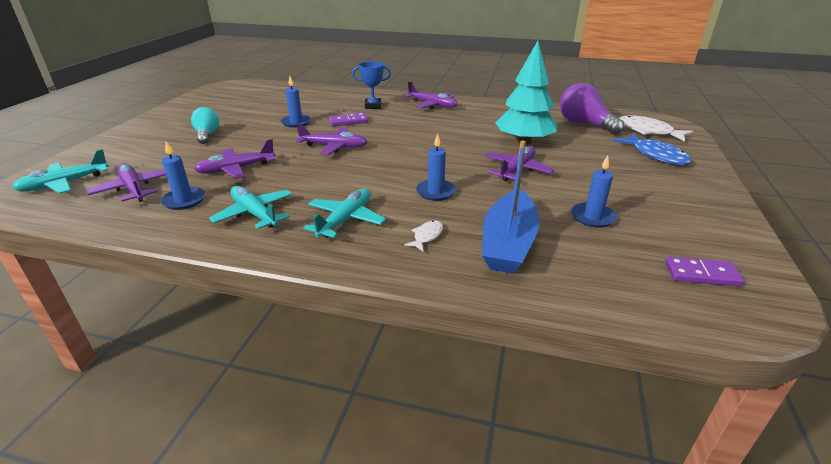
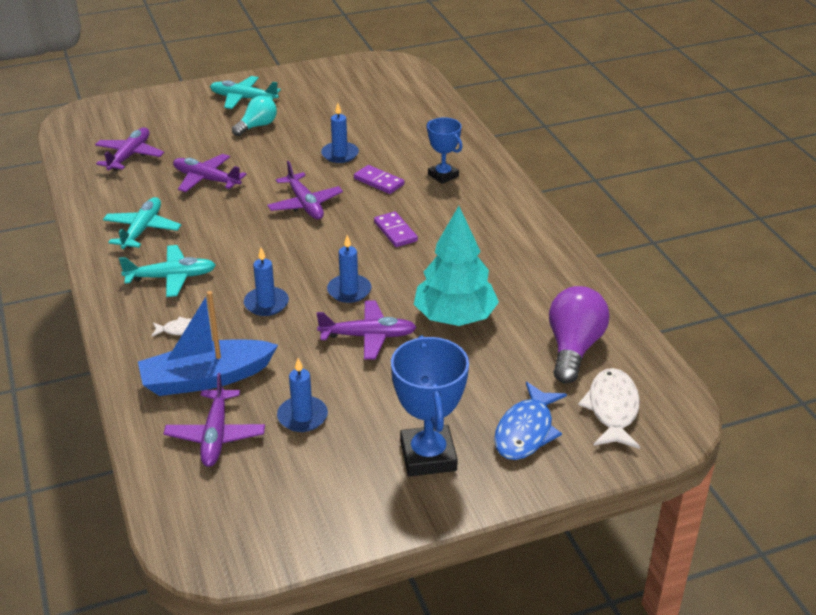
camera: 55 degrees right, 5 degrees up
(64, 184) = (110, 123): turquoise plane -> turquoise plane (243, 98)
(184, 200) = (133, 187): blue candle -> blue candle (349, 291)
(432, 105) = (498, 212): purple plane -> purple plane (215, 435)
(666, 188) = (428, 456): none -> blue trophy
(701, 274) = (245, 508): purple domino -> purple domino (395, 231)

